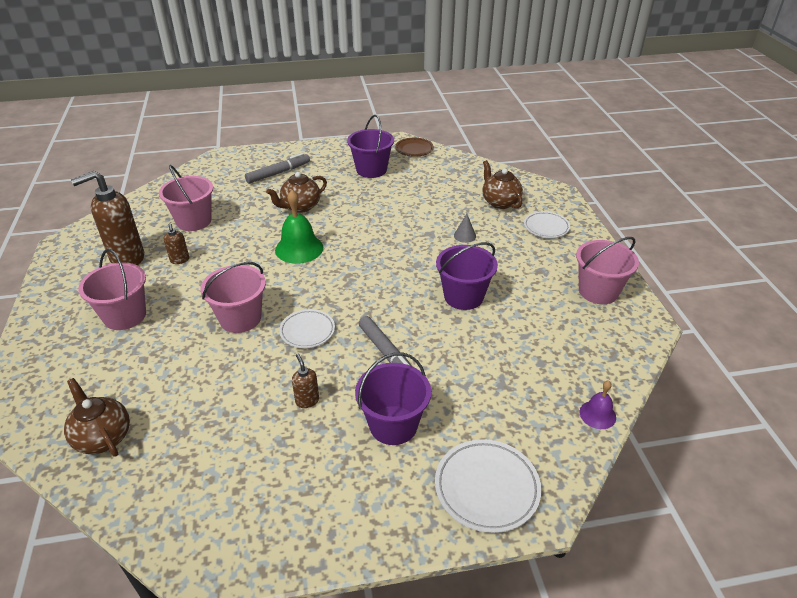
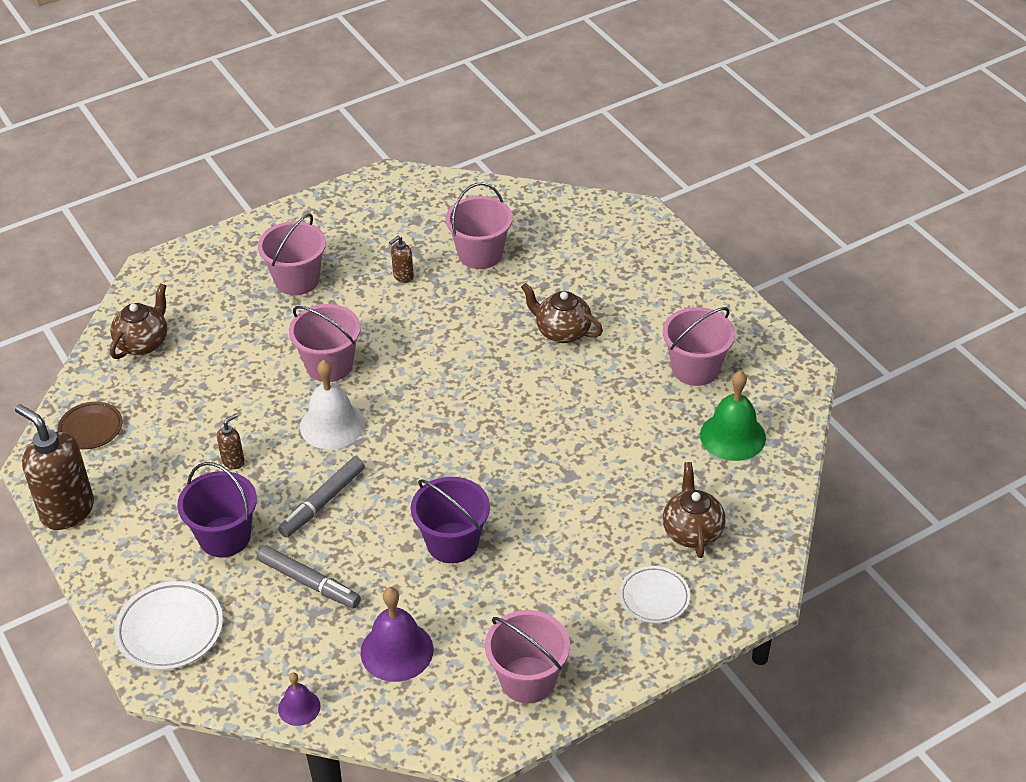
camera: 70 degrees right, 5 degrees up
(127, 258) = (386, 235): brown soap dispenser -> brown soap dispenser (67, 511)
(278, 173) = (629, 281): grey marker -> grey marker (309, 582)
(299, 248) = (473, 364): green bell -> green bell (732, 436)
(307, 331) = (332, 425): white plate -> white bell
(371, 170) = (695, 368): purple bucket -> pink bucket
(414, 149) = (785, 396): brown plate -> brown plate (91, 428)
(465, 236) = (584, 512): grey cone -> none
(500, 202) = (692, 531): brown teapot -> brown teapot turned 45 degrees counterclockwise
(555, 347) = (397, 651): none -> purple bell

